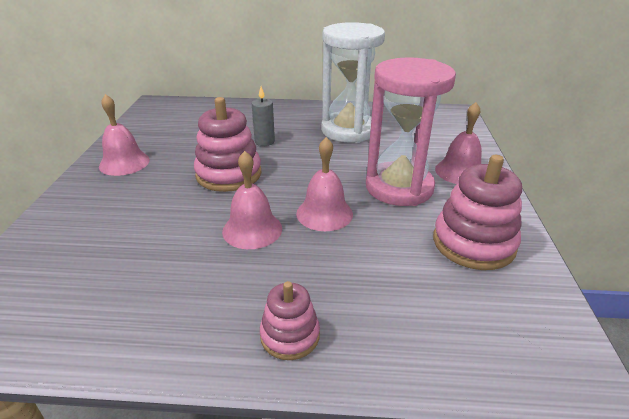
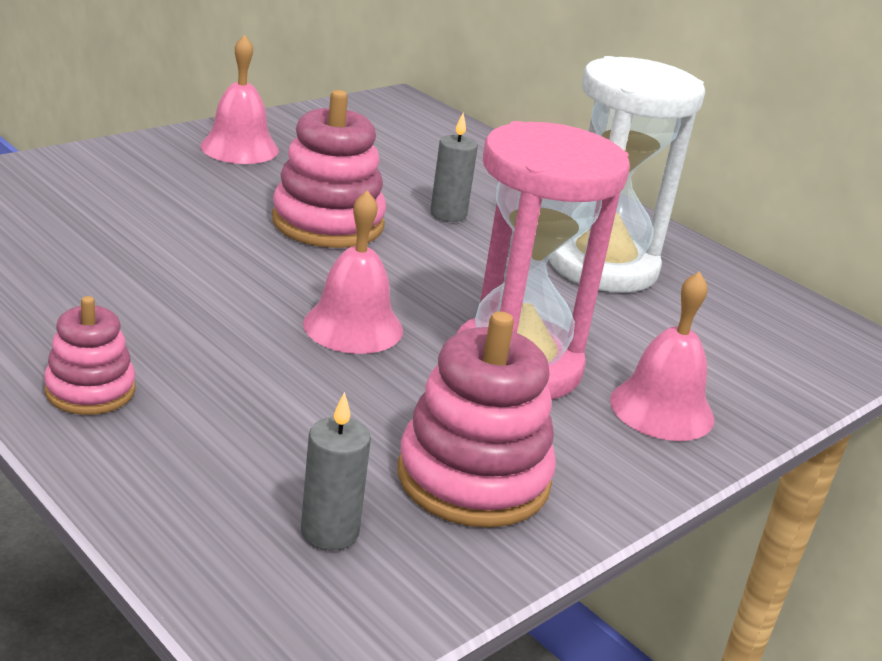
camera: 40 degrees right, 5 degrees down
(252, 229) = (240, 288): pink bell -> none
(487, 310) = (330, 532): none -> grey candle

